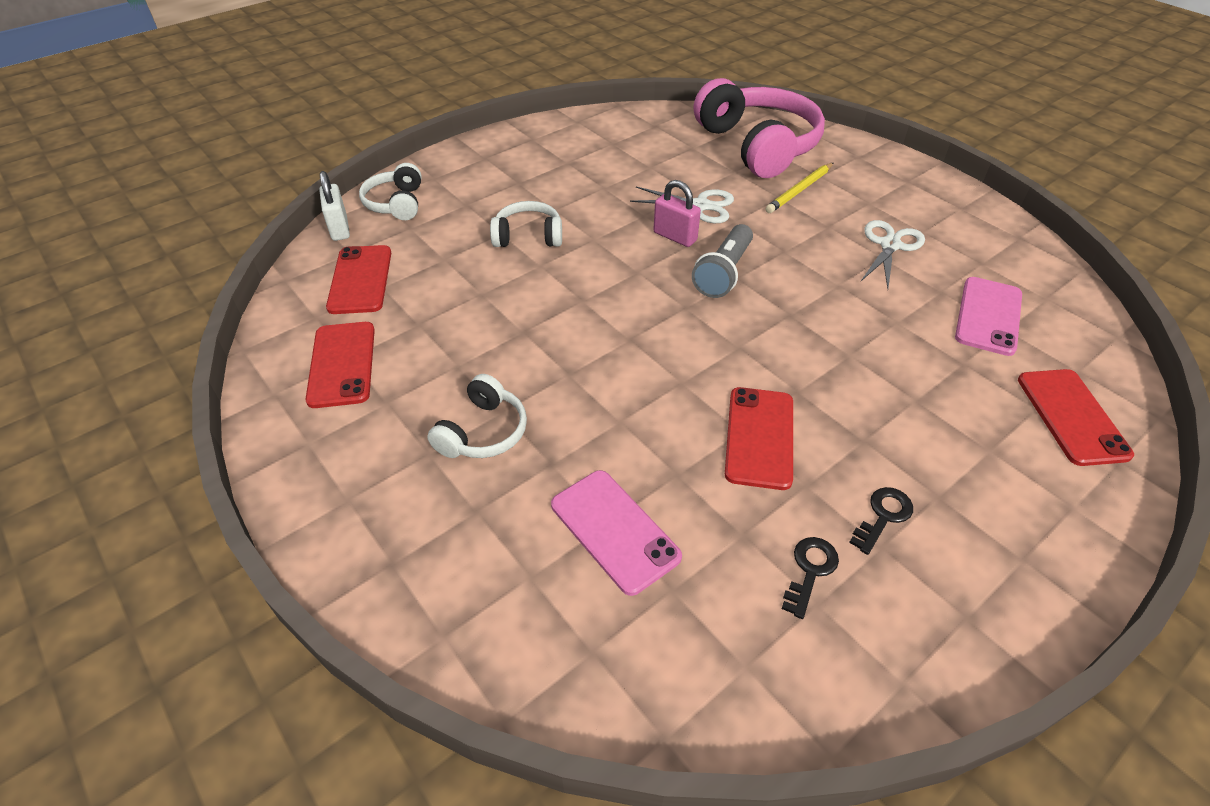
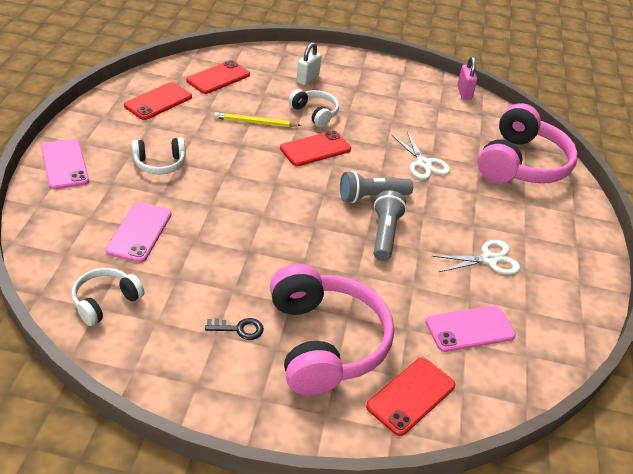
camera: 45 degrees right, 5 degrees down
(339, 228) = (246, 53): white padlock -> white padlock (307, 79)
(374, 549) = (64, 164): none -> pink phone
(396, 203) = (287, 59): white headphones -> white headphones (105, 301)
(675, 237) = (381, 165): pink padlock -> pink padlock (464, 92)
(759, 437) = (251, 260): red phone -> red phone (315, 149)
(796, 297) = (385, 234): none -> grey flashlight
(799, 190) = (496, 199): yellow pencil -> yellow pencil (255, 122)
(810, 571) = (175, 312): black key -> none
(950, 444) = (325, 342): none -> pink headphones

